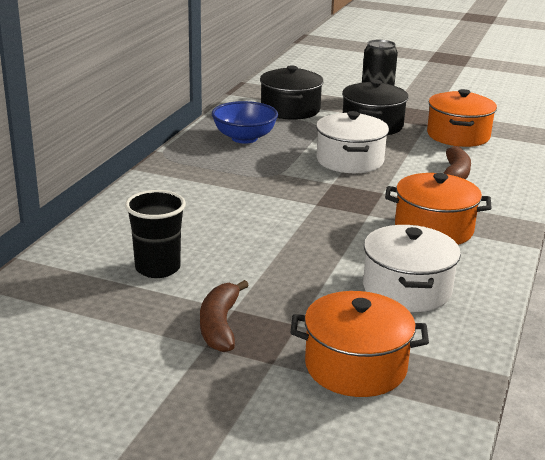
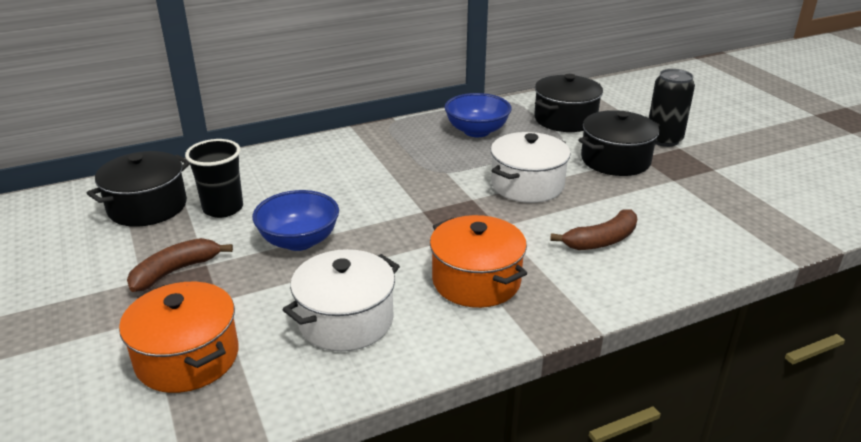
camera: 45 degrees right, 5 degrees up
(82, 298) = (147, 207): none -> black pot
(270, 261) = (299, 241): none -> blue bowl
(458, 135) = (688, 203): orange pot -> none

